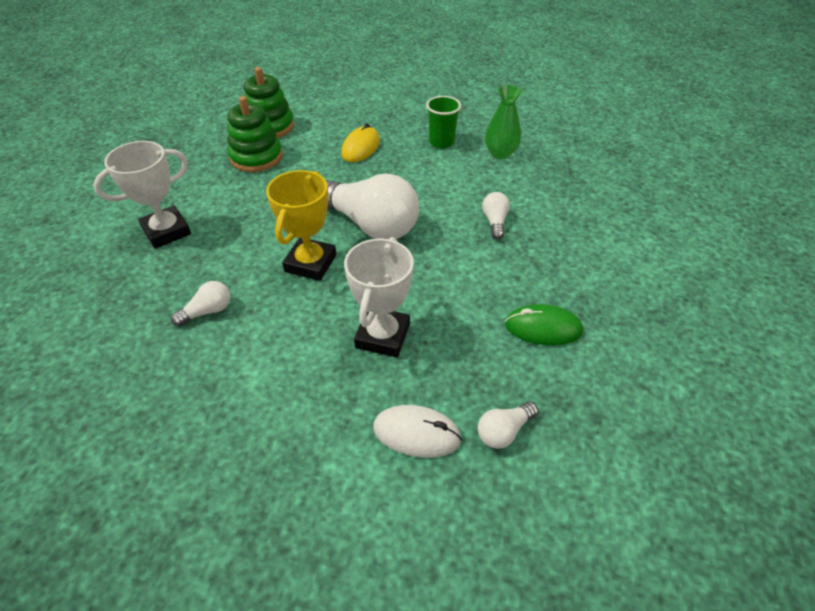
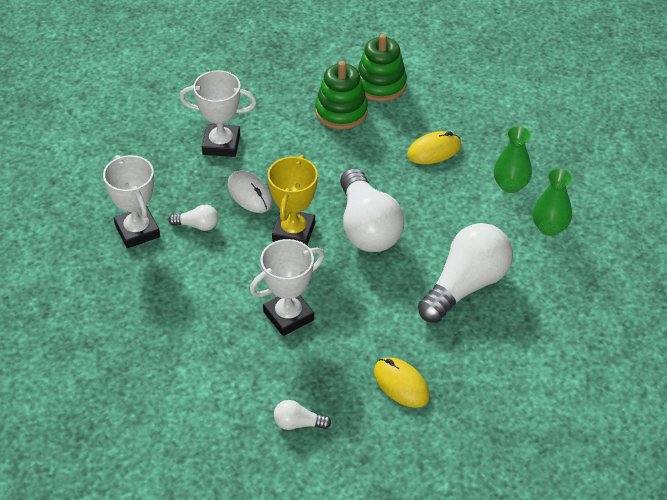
camera: 40 degrees right, 0 degrees up
(143, 355) = (137, 231): none -> white trophy
(310, 263) = (293, 232): yellow trophy -> yellow trophy turned 45 degrees counterclockwise
(416, 433) = (246, 387): white mouse -> white mouse (249, 194)
(441, 142) = (510, 185): green cup -> green vase
(494, 222) = (465, 285): white light bulb -> white light bulb, size x2.29
(543, 328) = (401, 384): green mouse -> yellow mouse

